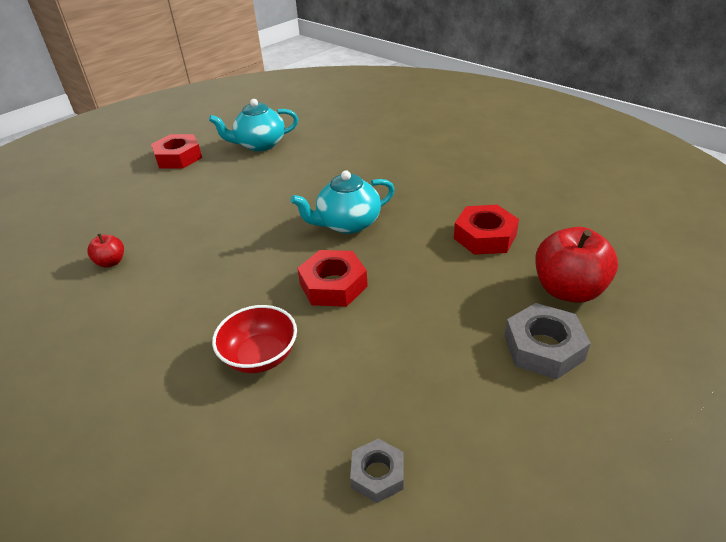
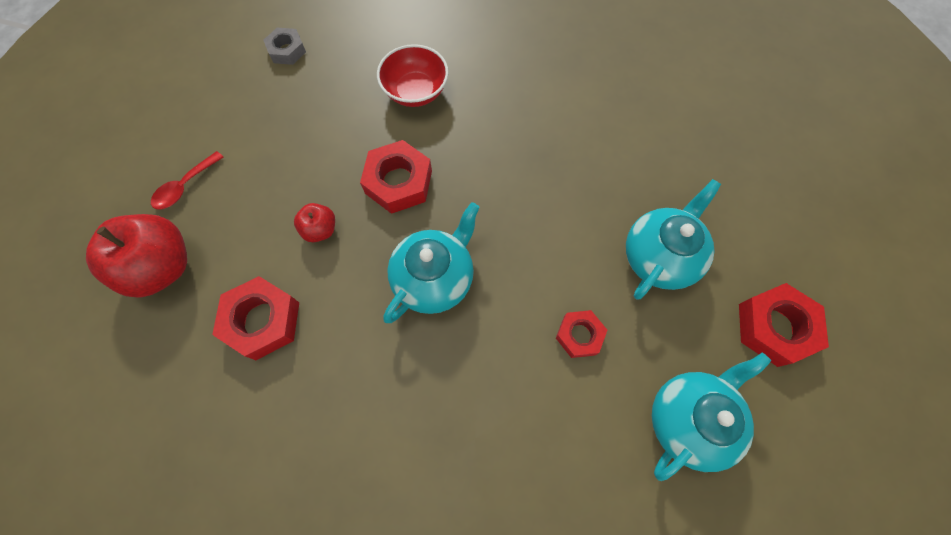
camera: 150 degrees right, 30 degrees up
(111, 262) = (637, 123): red apple -> red apple (320, 230)
(197, 195) = (659, 256): none -> turquoise teapot
(281, 179) = (579, 335): none -> red nut
(543, 347) = (185, 186): grey nut -> red spoon

